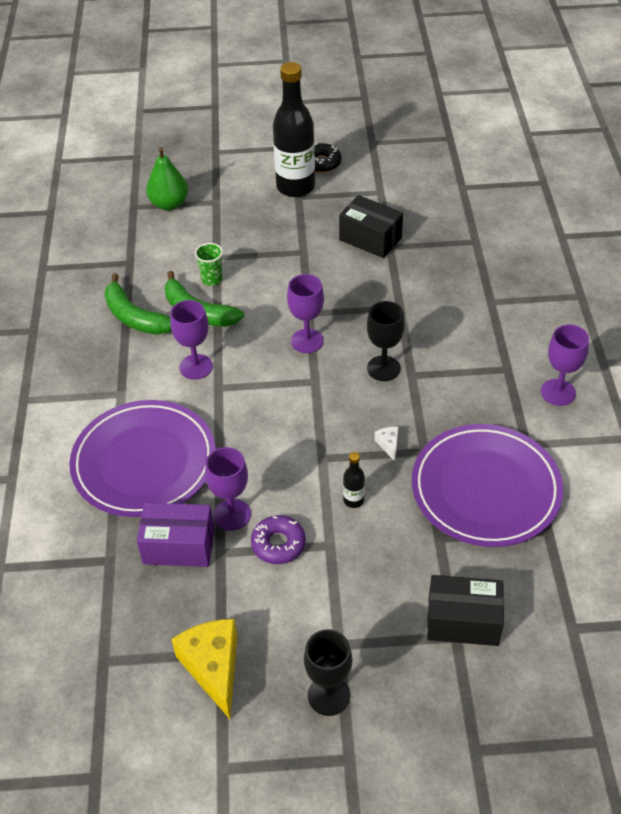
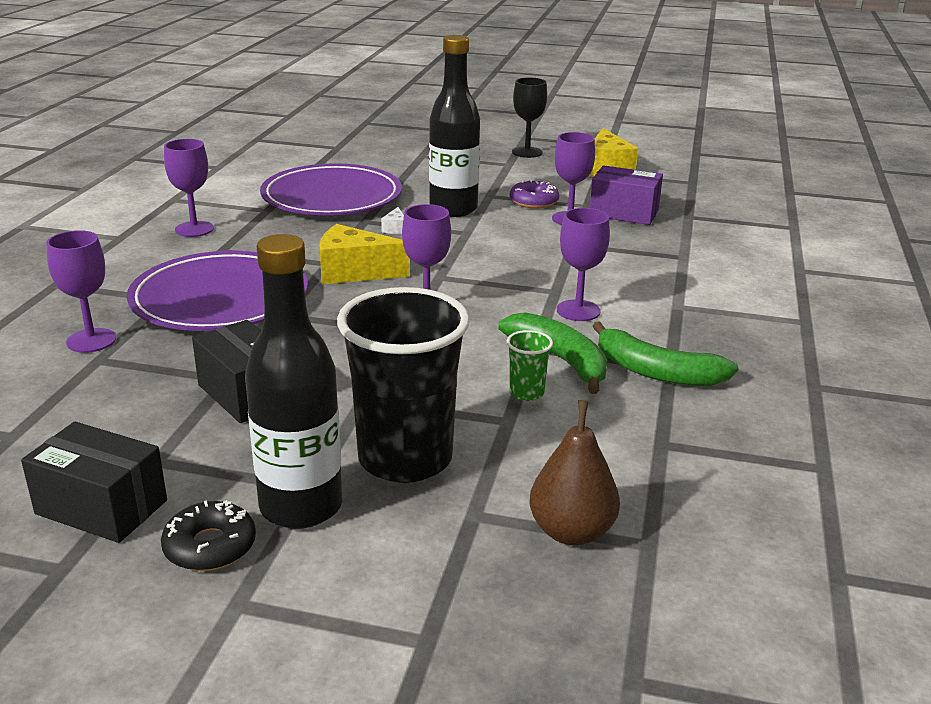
camera: 165 degrees left, 20 degrees down
(135, 317) = (656, 372): green banana -> green banana turned 150 degrees clockwise
(144, 462) = (652, 257): purple plate -> purple plate (220, 299)
(169, 204) = (571, 532): green pear -> brown pear
(261, 221) = (405, 458): none -> black cup
(353, 500) = (453, 209): black bottle -> black bottle, size x2.42
(383, 368) = (354, 272): black goblet -> yellow cheese
(463, 621) = (411, 158): black box -> black box (101, 507)
(496, 253) = (91, 340): none -> purple goblet

